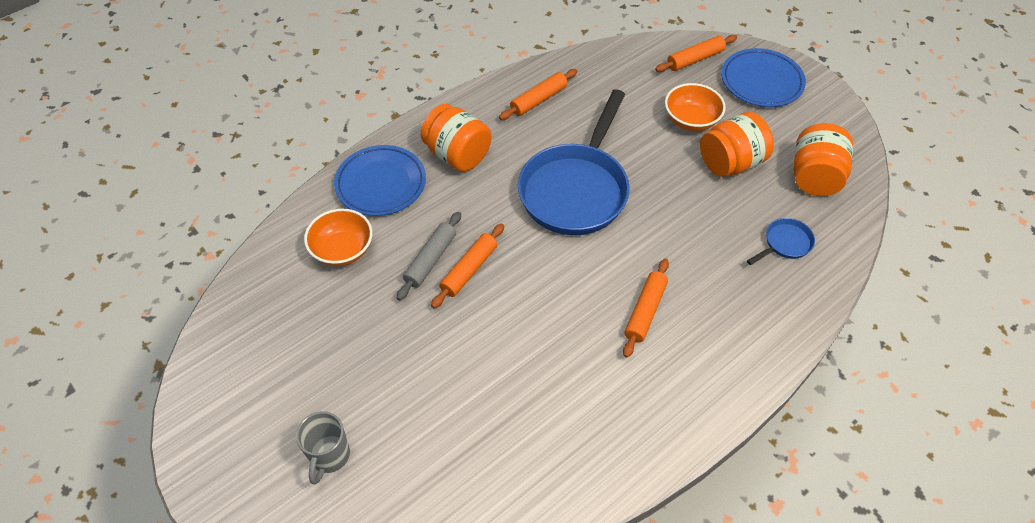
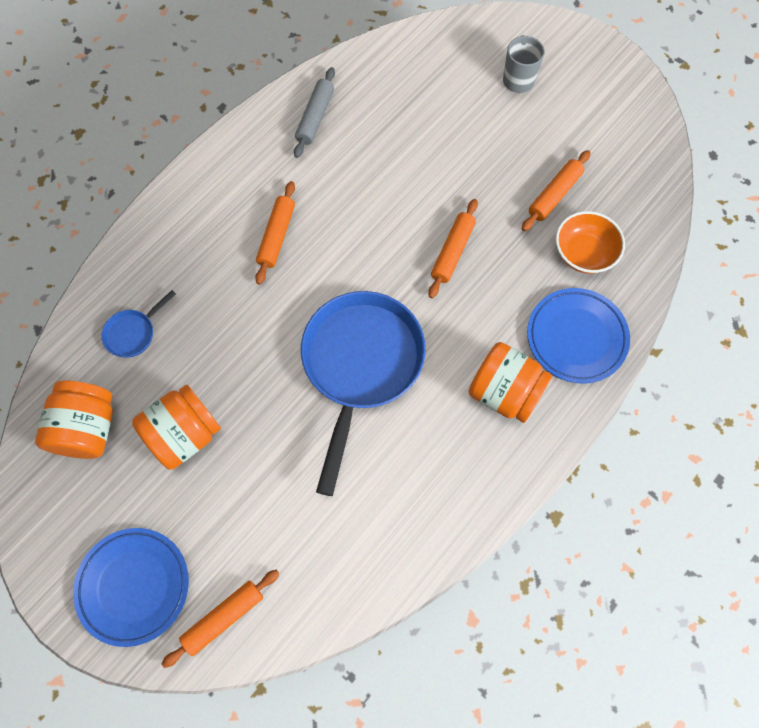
camera: 170 degrees right, 15 degrees up
(430, 260) = (493, 256): grey rolling pin -> grey rolling pin (315, 117)
(538, 100) = (427, 498): orange rolling pin -> orange rolling pin (554, 195)
(691, 120) = (231, 496): orange bowl -> none

